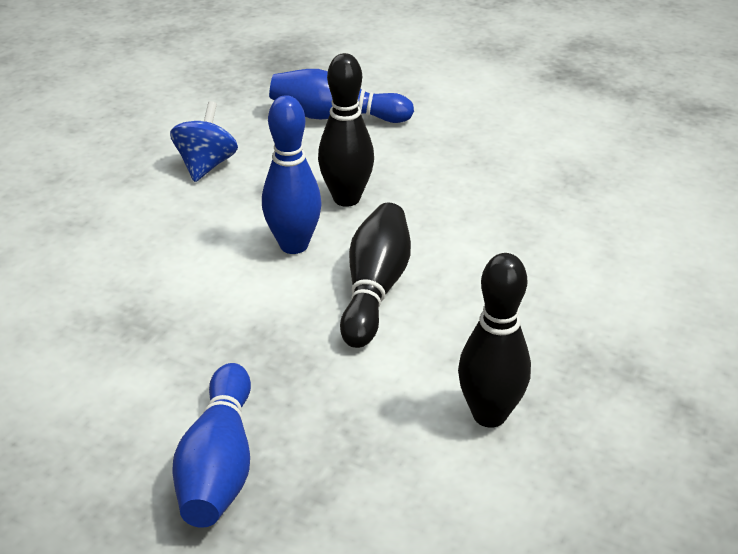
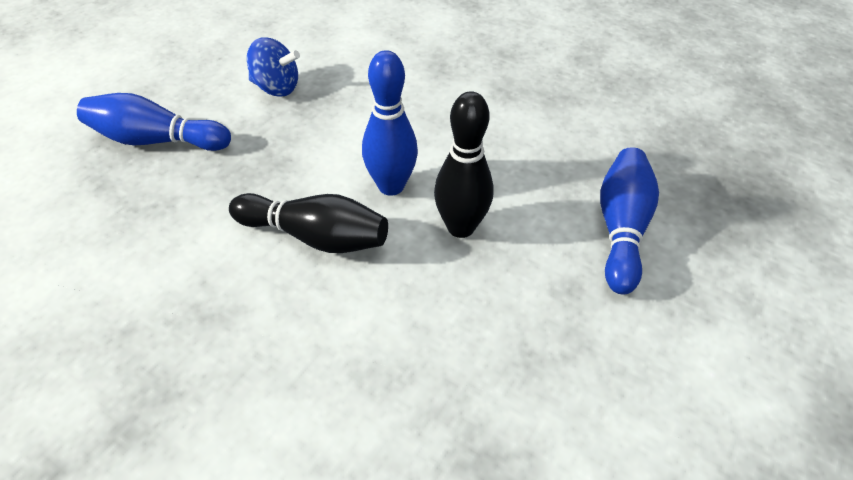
camera: 95 degrees right, 10 degrees up
(206, 165) = (522, 133): blue spinning top -> blue spinning top (276, 88)
(489, 414) = (125, 298): black bowling pin -> none

